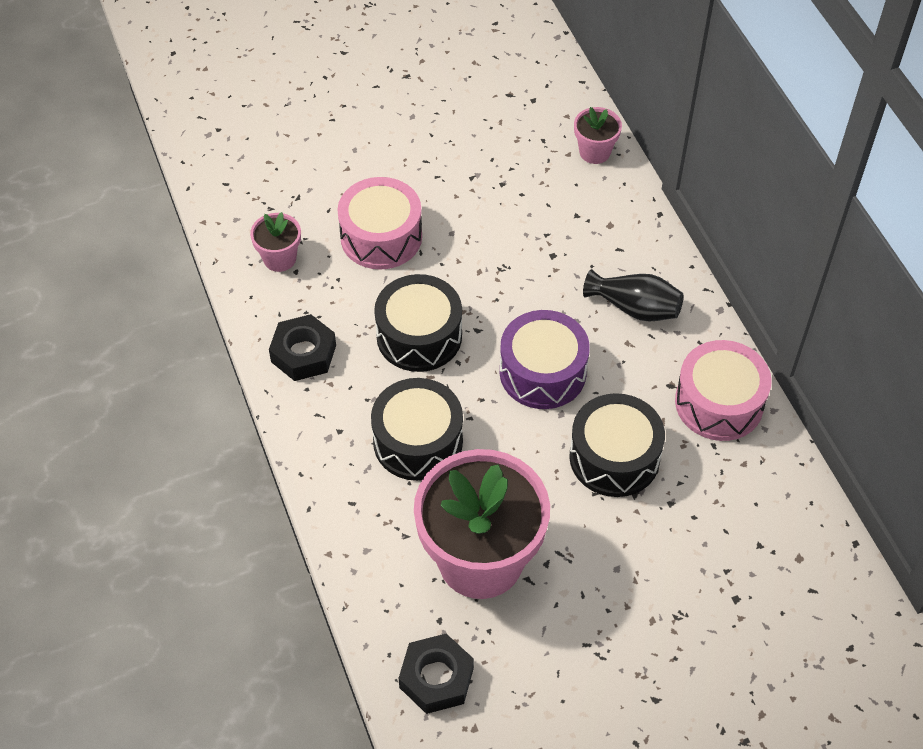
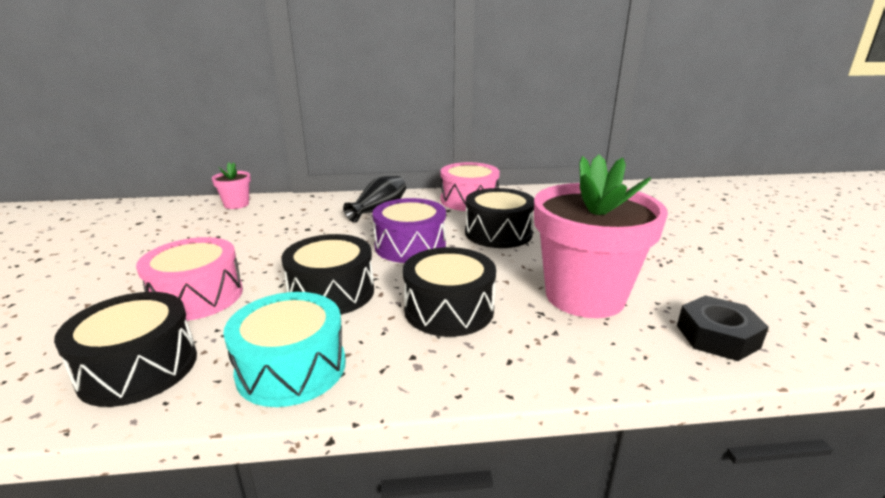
camera: 75 degrees left, 30 degrees down
(279, 258) = (138, 368): pink flower pot -> black drum
(303, 353) = (291, 368): black nut -> turquoise drum

